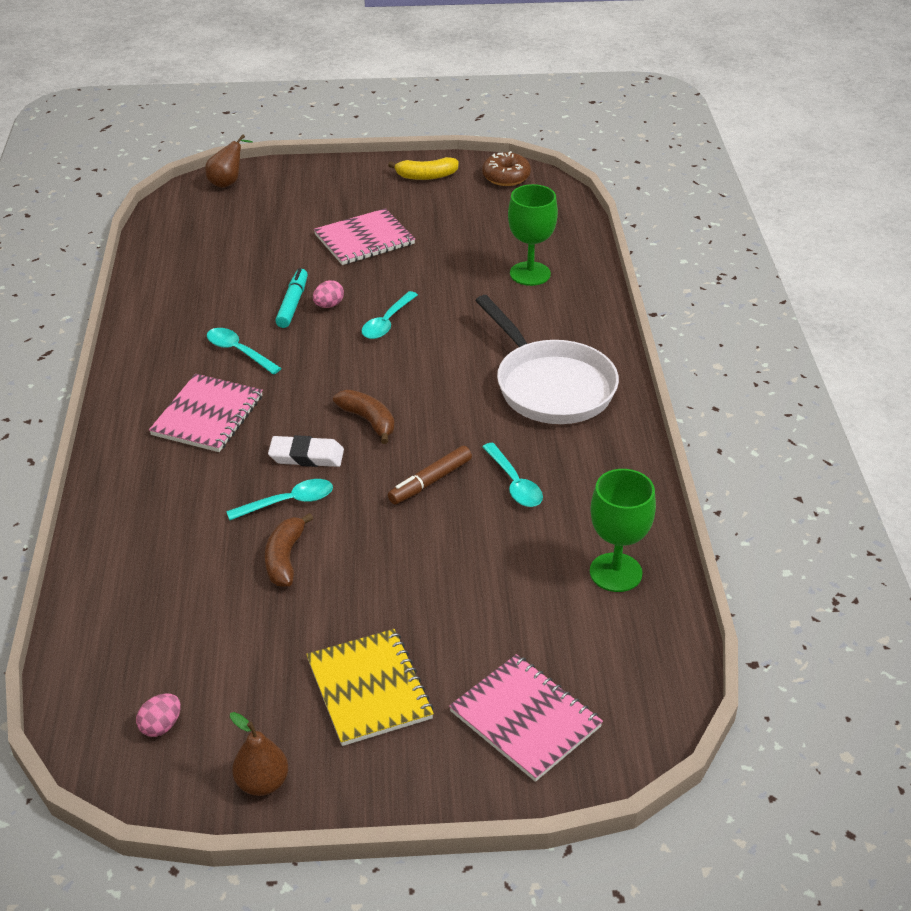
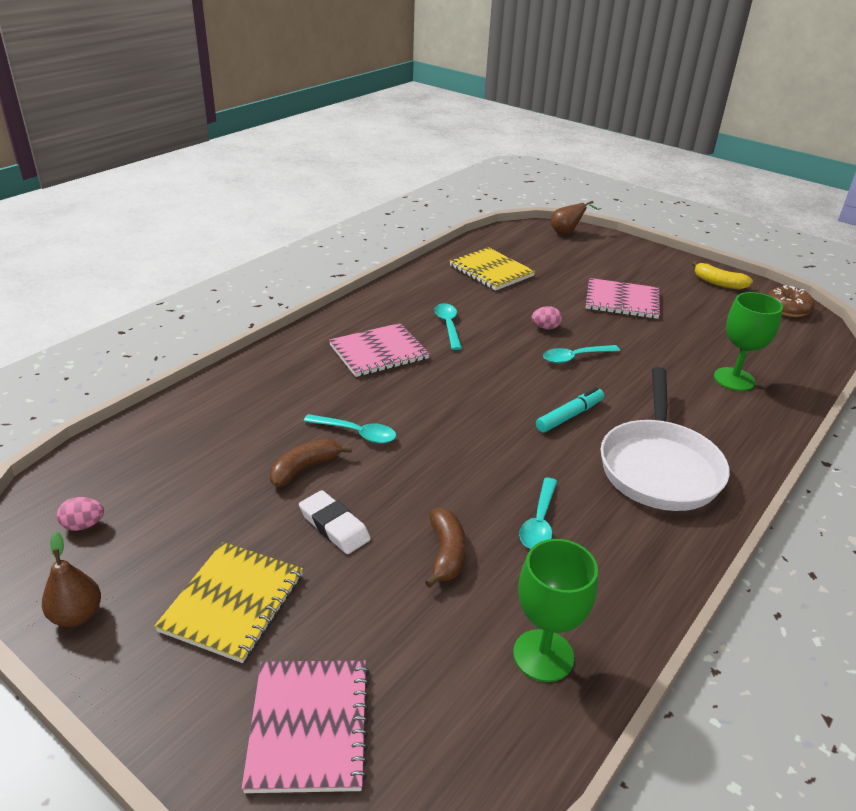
camera: 40 degrees right, 5 degrees down
(206, 267) = (491, 271): none -> yellow notebook
(292, 304) = (521, 315): turquoise marker -> turquoise marker (569, 416)
(306, 456) = (407, 411): white eraser -> white eraser (334, 526)
(368, 421) = (480, 413): brown banana -> brown banana (446, 553)
(430, 481) = (473, 480): brown marker -> none

